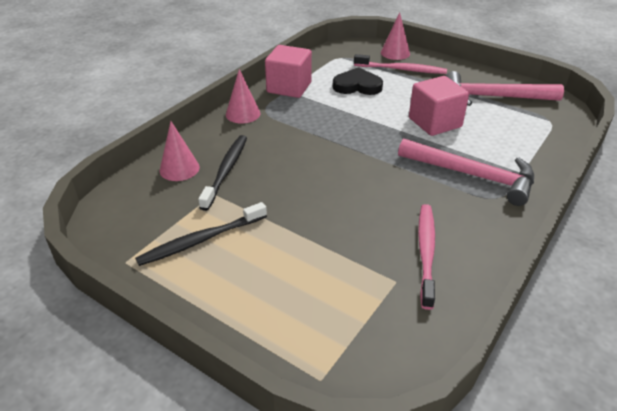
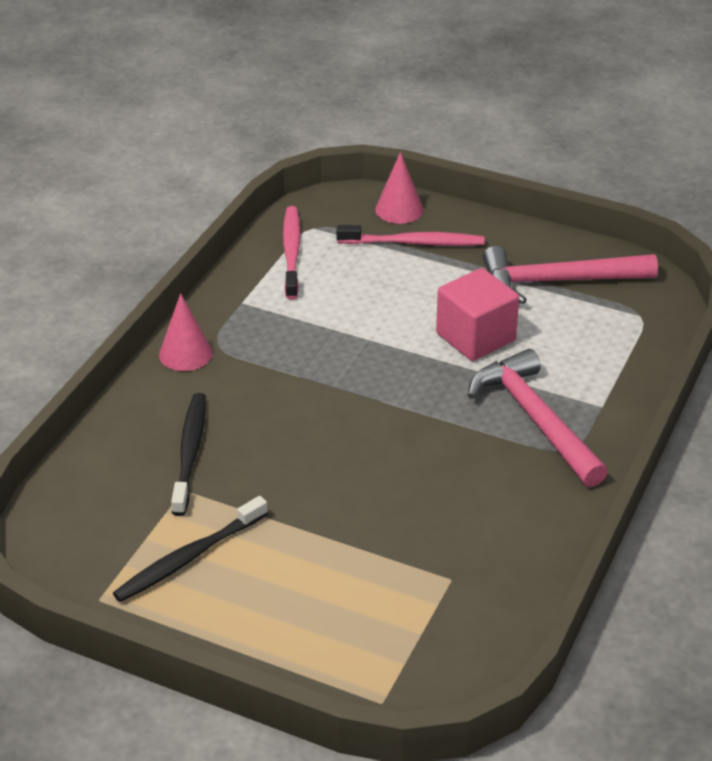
camera: 10 degrees left, 0 degrees up
(179, 169) = (121, 457): pink cone -> none
(289, 87) = (244, 296): pink cube -> none
(357, 86) = (350, 282): black heart -> none
(426, 252) = (484, 536): pink toothbrush -> pink toothbrush (291, 252)
(472, 176) = (535, 419): pink hammer -> pink hammer turned 135 degrees counterclockwise

